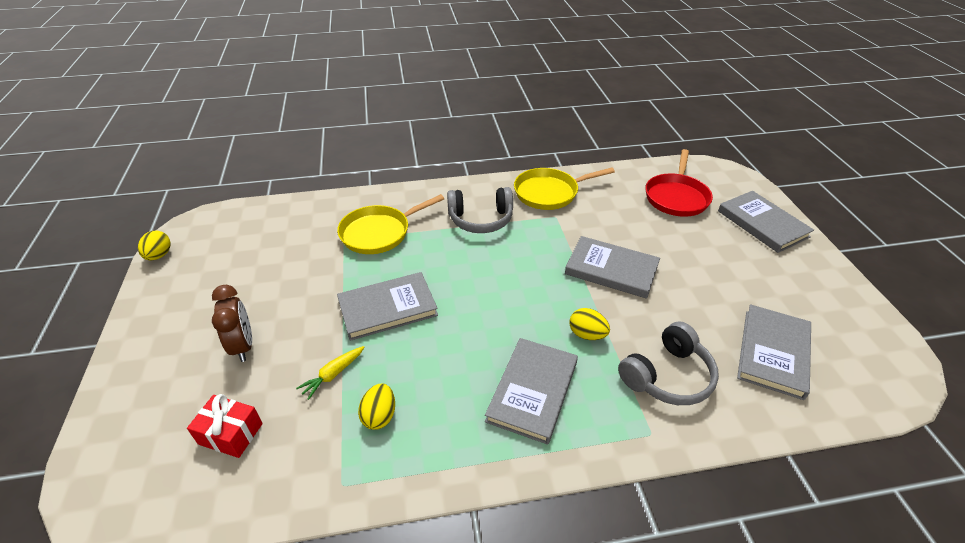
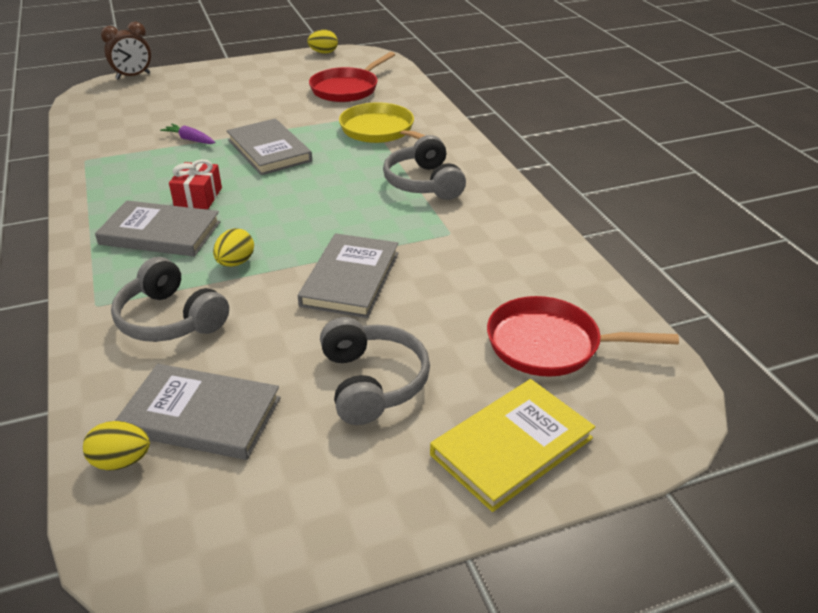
camera: 80 degrees right, 5 degrees down
(231, 433) = (139, 114): red gift -> red gift (198, 197)
(243, 346) = (223, 101): brown clock -> brown clock (133, 76)
(273, 245) = (347, 89): none -> red pan
(333, 374) = (190, 139): yellow carrot -> purple carrot
(379, 416) = (144, 164): yellow egg -> yellow egg (121, 461)
(549, 192) = (503, 226): yellow pan -> none
(722, 269) = (372, 382): none -> grey headphones
(762, 224) = (511, 446): grey book -> yellow book

